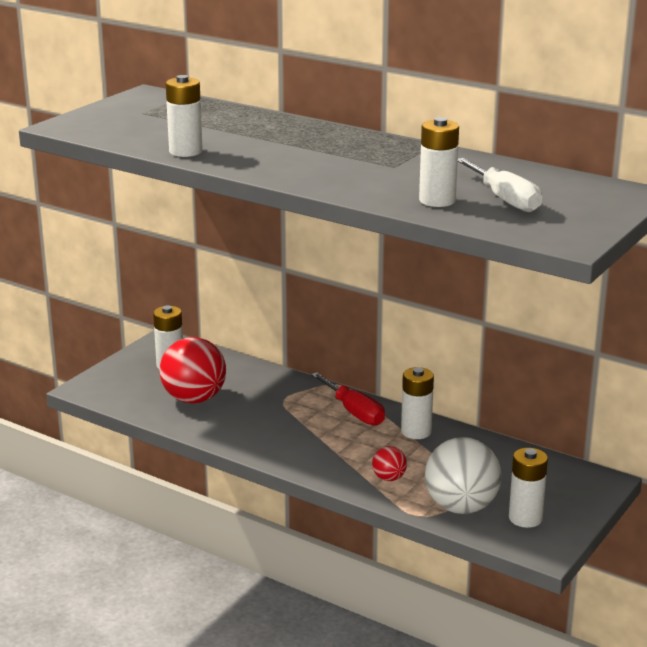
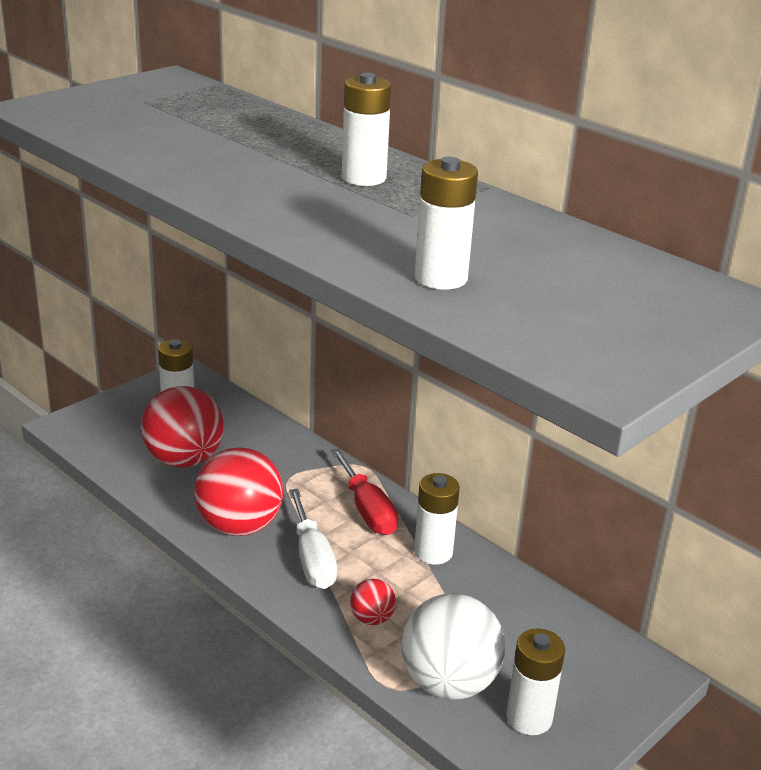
camera: 10 degrees right, 5 degrees up
(185, 151) = (153, 160): white battery -> white battery (364, 178)
(261, 436) = (239, 526): none -> red ball
(504, 199) = (540, 289): white screwdriver -> white screwdriver (312, 558)

